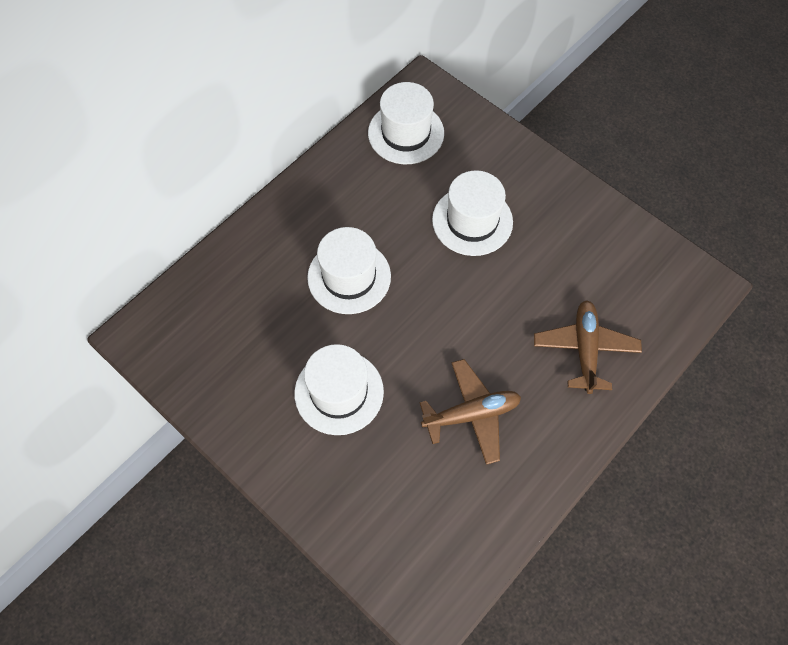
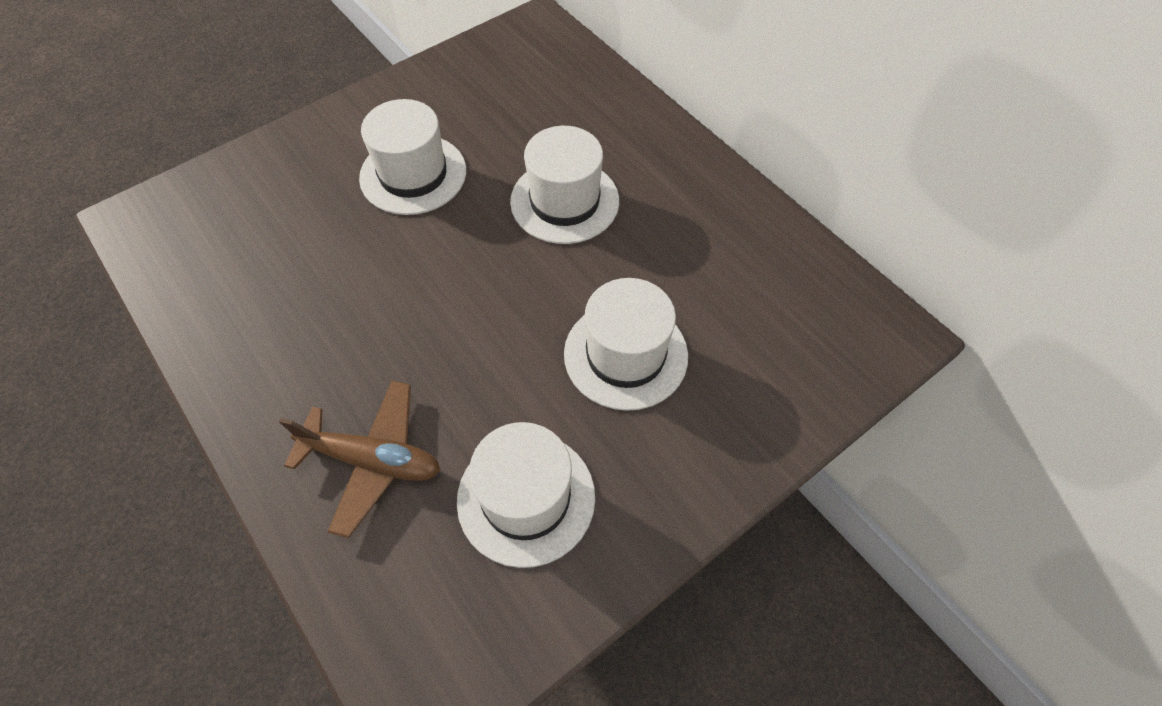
camera: 100 degrees right, 5 degrees down
(406, 133) = (797, 296): white hat -> white hat (526, 498)
(472, 414) = (333, 299): brown plane -> none

